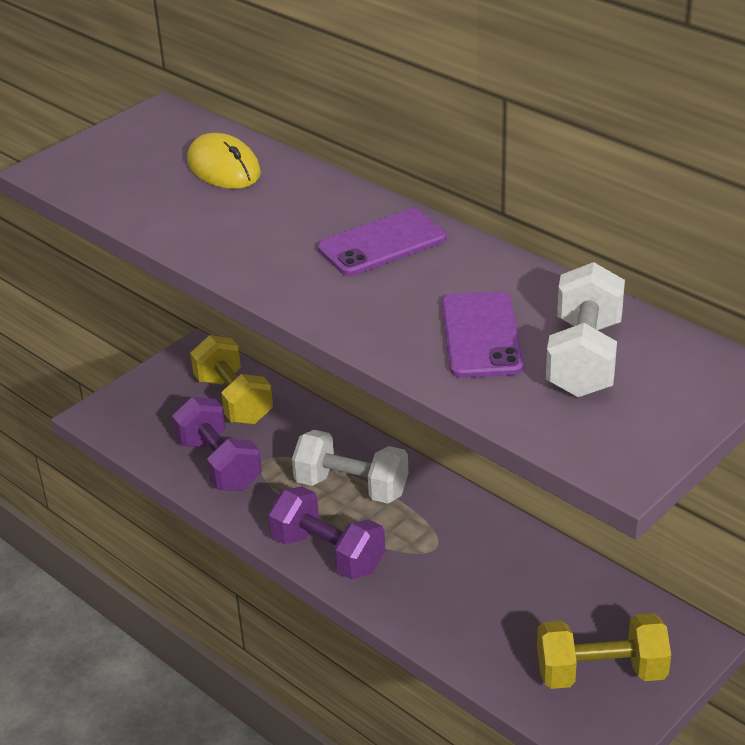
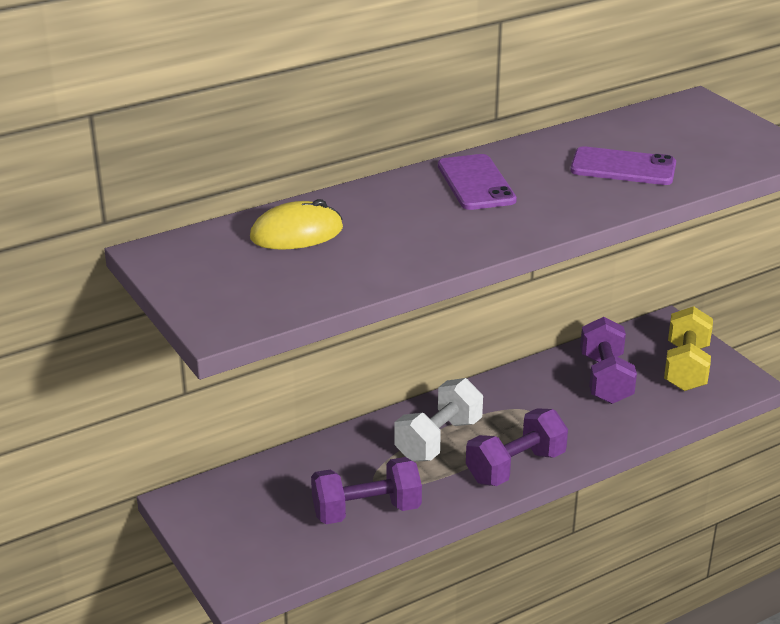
camera: 75 degrees left, 5 degrees down
(233, 400) = (275, 488): yellow dumbbell -> none
(532, 599) = (605, 379): none -> purple dumbbell
(584, 358) = (665, 140): white dumbbell -> none

